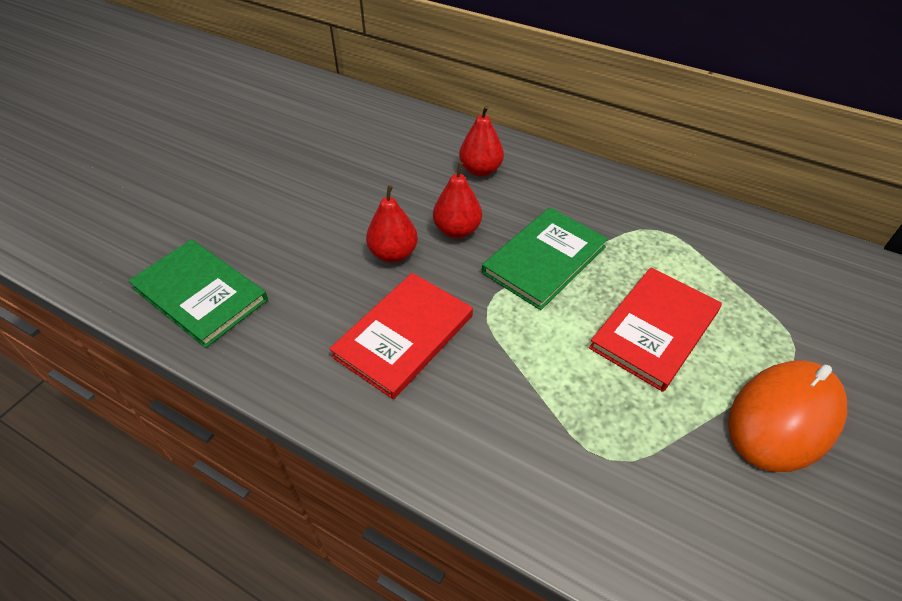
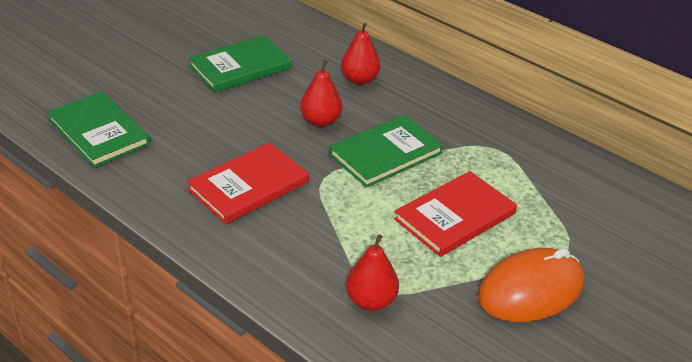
camera: 10 degrees right, 10 degrees down
(345, 177) = (240, 67): none -> green book
(393, 254) = (261, 129): red pear -> red pear (371, 301)

